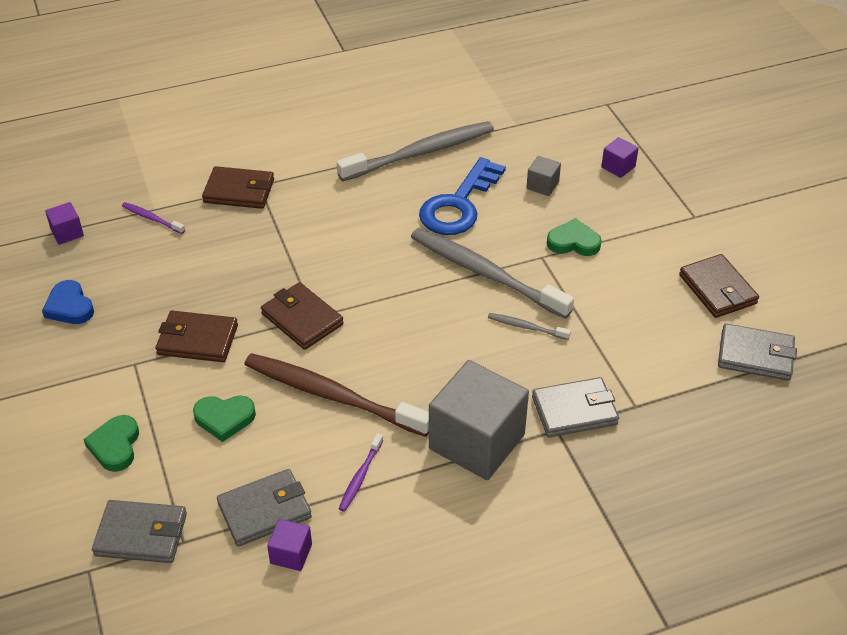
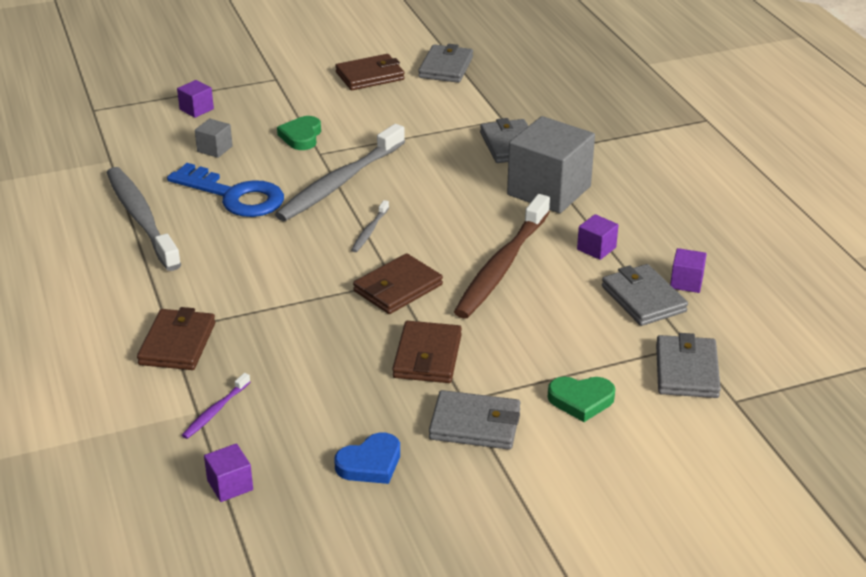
camera: 90 degrees left, 10 degrees down
(100, 370) = (475, 424): none -> grey wallet
(224, 418) = (536, 330): green heart -> none
(360, 477) = (596, 248): purple toothbrush -> purple cube
(526, 327) = (412, 163): grey toothbrush -> grey toothbrush (369, 231)

